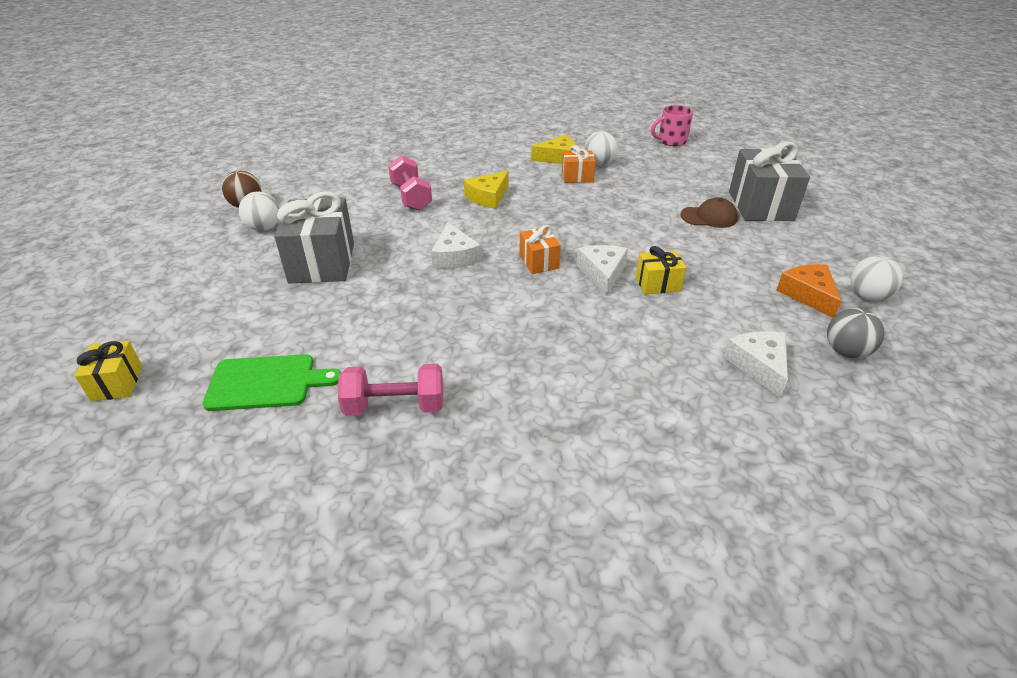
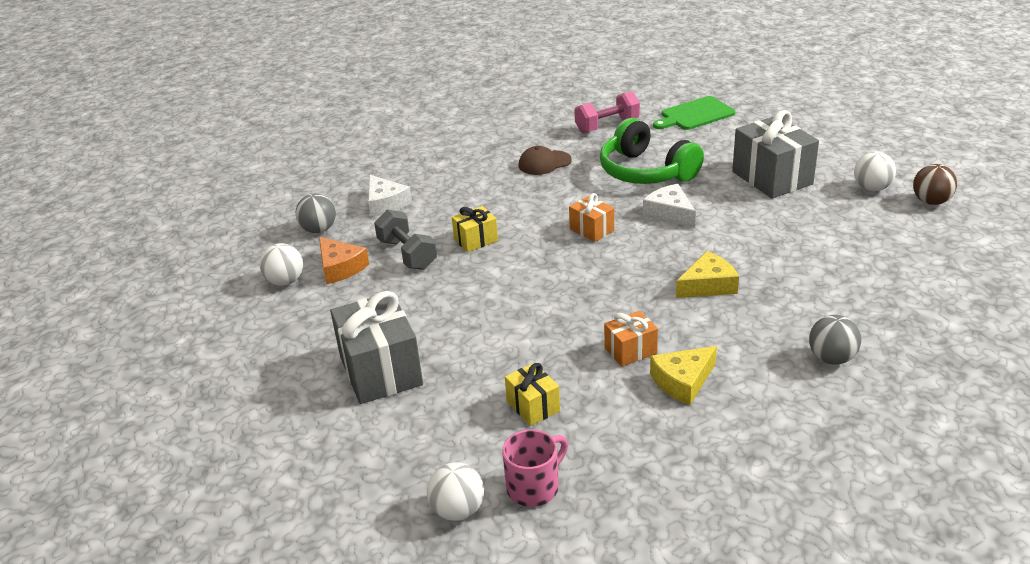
camera: 160 degrees right, 5 degrees down
(117, 383) = (777, 93): yellow gift -> yellow gift (533, 406)
(411, 197) = (790, 260): pink dumbbell -> none
(426, 310) = (646, 171): none -> green headphones
(463, 148) = (831, 358): none -> grey ball
(488, 197) = (708, 285): yellow cheese -> yellow cheese turned 45 degrees clockwise
(599, 163) = (618, 388): white ball -> white ball (458, 510)
(602, 273) = (528, 236): white cheese -> none
(709, 217) = (442, 332): brown cap -> brown cap (544, 163)
(733, 289) = (407, 254): none -> grey dumbbell

